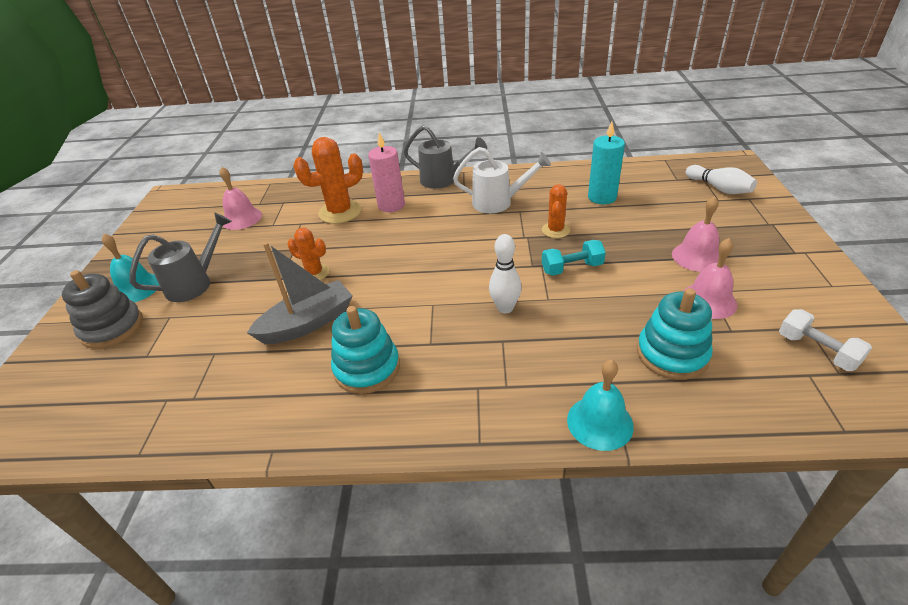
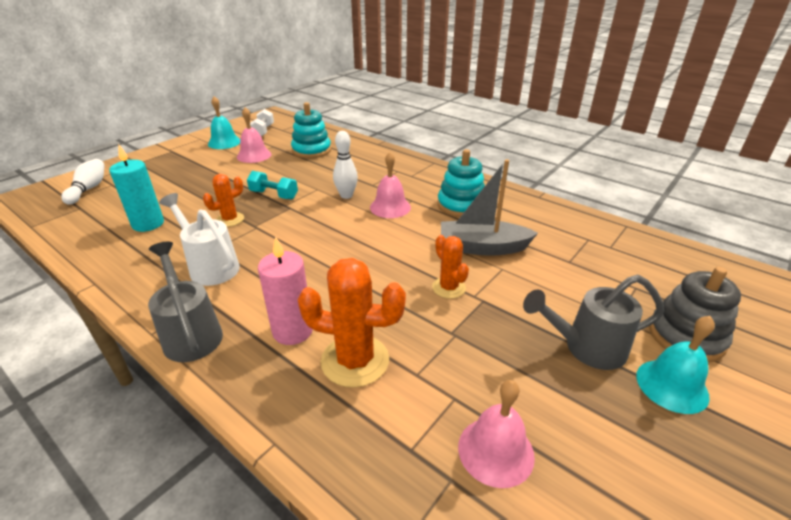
camera: 145 degrees left, 5 degrees down
(599, 422) = (378, 149): turquoise bell -> turquoise bell (224, 142)
(697, 256) = (209, 169): pink bell -> pink bell (390, 207)

